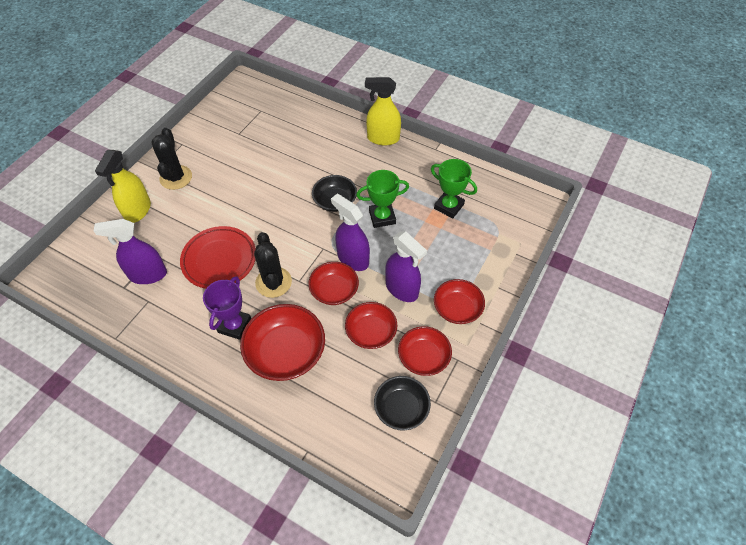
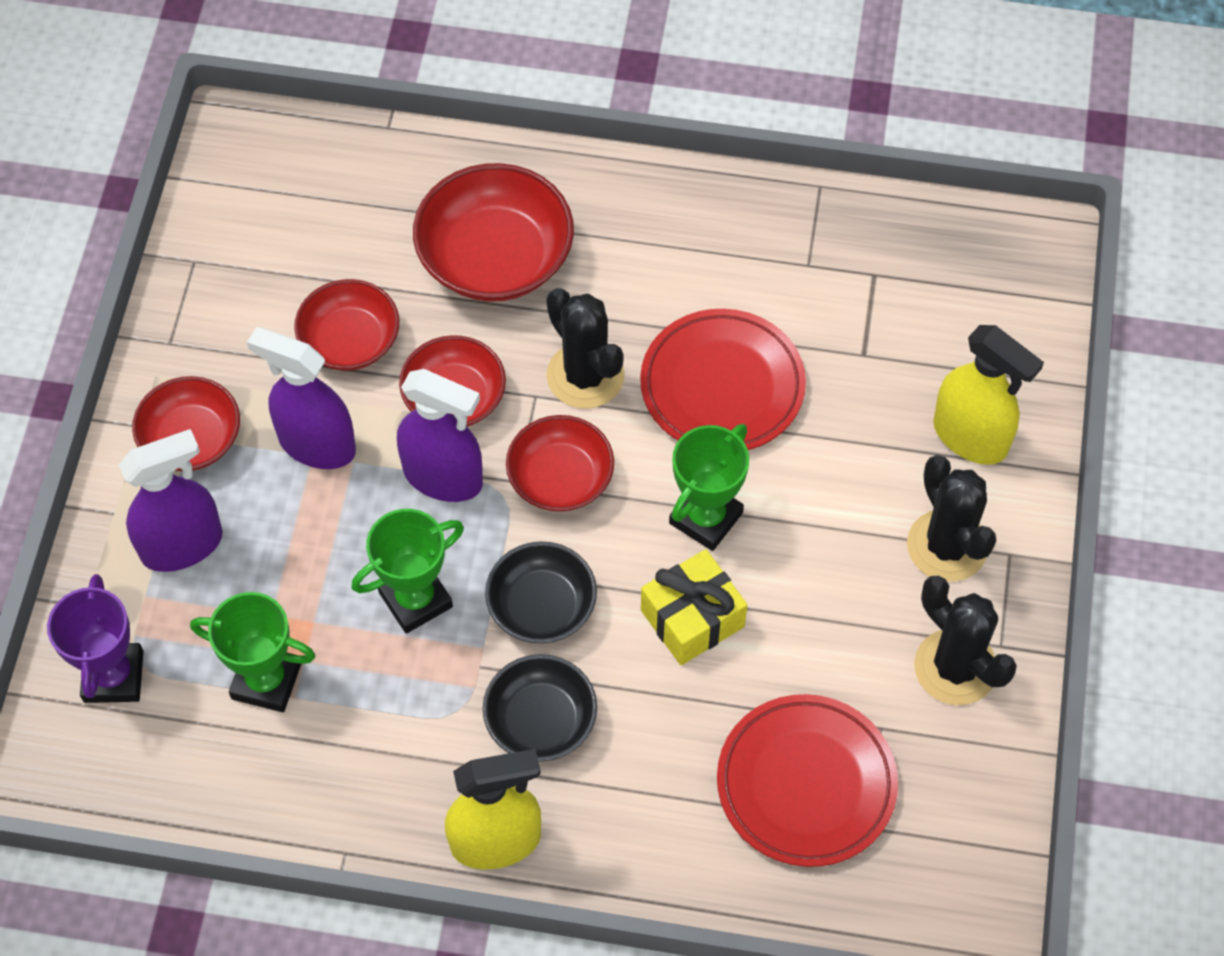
camera: 160 degrees right, 5 degrees up
(138, 210) = (970, 437): yellow spray bottle -> yellow spray bottle turned 135 degrees clockwise
(148, 275) = (845, 311): purple spray bottle -> purple spray bottle (182, 545)
(202, 142) = (955, 667): none -> black cactus
(234, 325) = (616, 273): purple trophy -> purple trophy (113, 676)
(257, 212) = (706, 518): none -> green trophy
(273, 126) = (806, 784): none -> red plate
(282, 181) = (692, 618): none -> yellow gift
(401, 408) = (251, 232): black bowl -> black bowl (540, 720)
(423, 357) = (235, 327): red bowl -> red bowl (560, 478)

